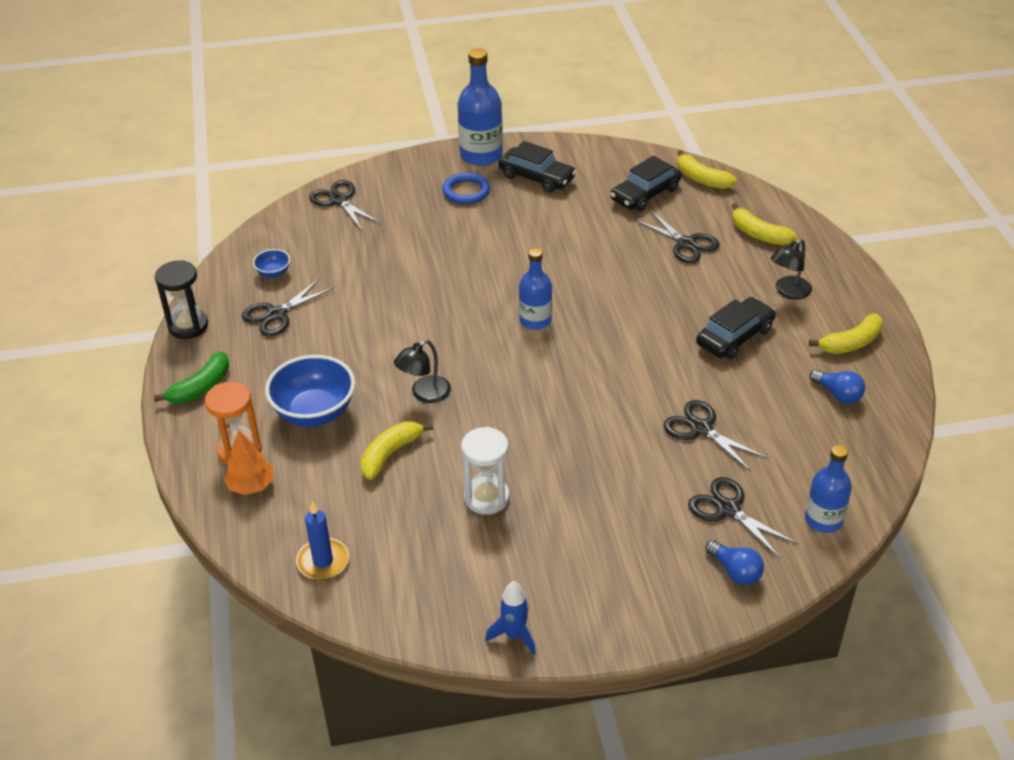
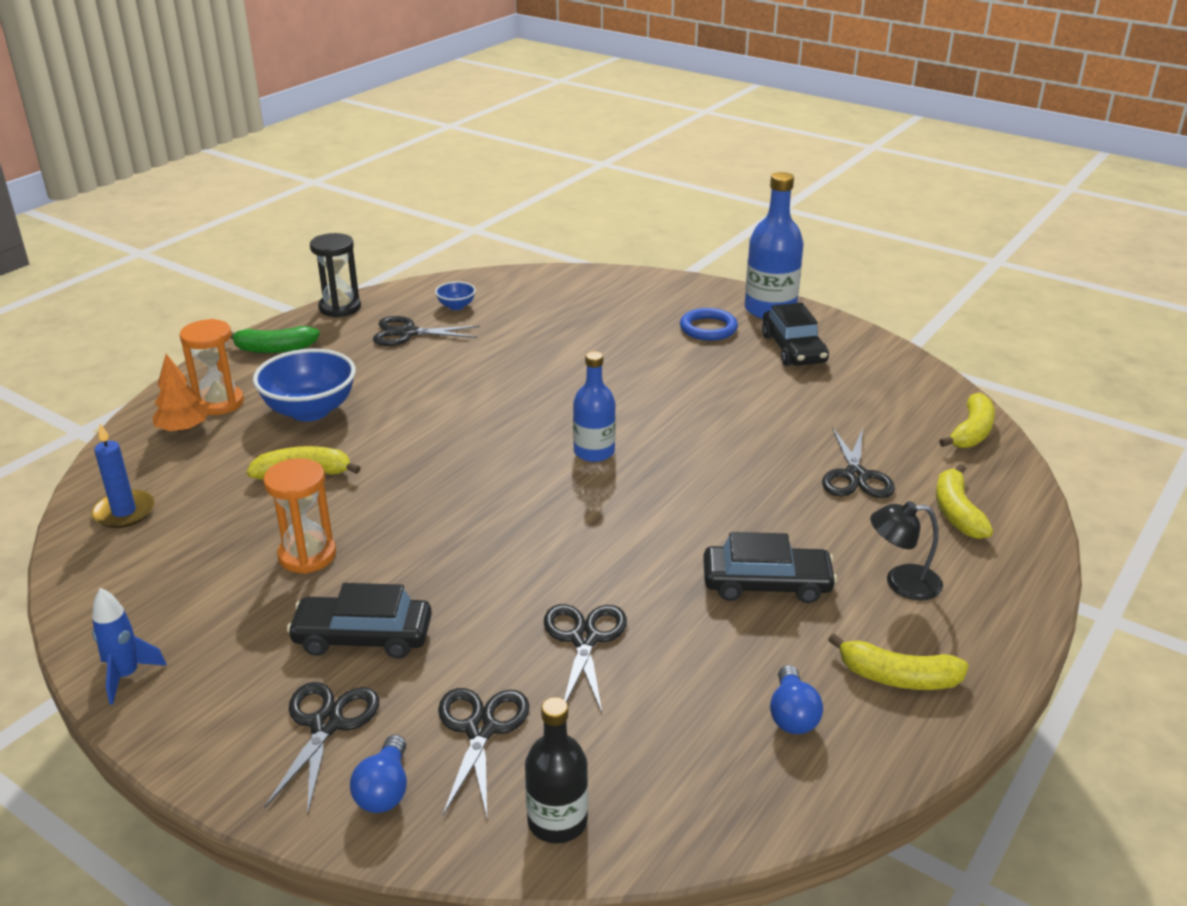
camera: 45 degrees right, 10 degrees down
(339, 200) = (592, 284): black scissors -> black scissors (326, 724)
(424, 394) = (406, 449): black lamp -> none
(486, 497) = (307, 555): white hourglass -> orange hourglass
(645, 194) = (883, 414): black car -> black car (363, 637)
(701, 179) = (971, 432): yellow banana -> yellow banana turned 150 degrees counterclockwise
(823, 520) = (557, 821): blue bottle -> black bottle

